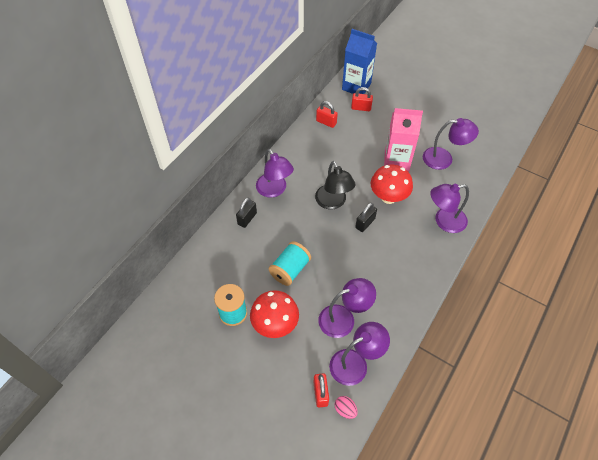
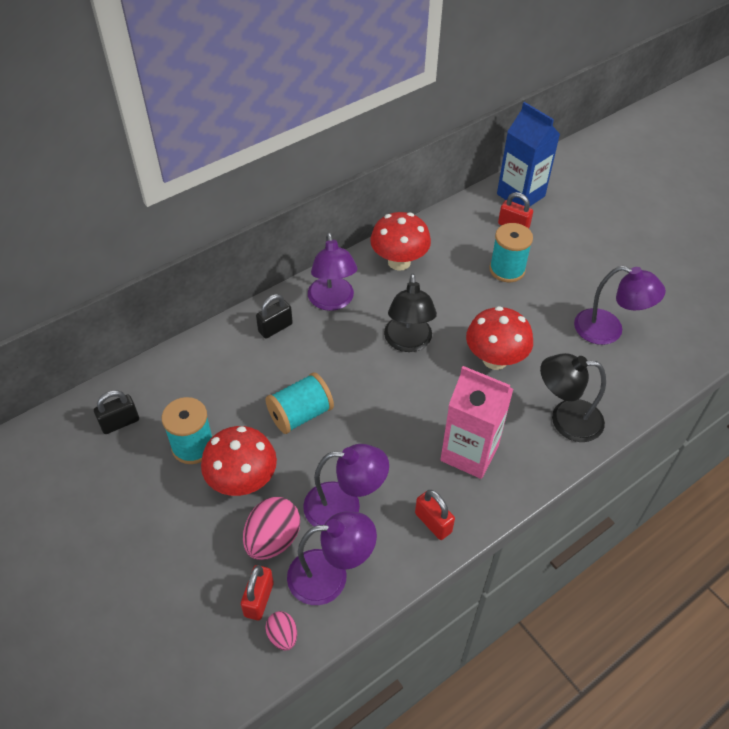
camera: 20 degrees right, 5 degrees down
(303, 151) = (399, 262): none -> red mushroom
(311, 354) = (273, 539): none -> pink egg
(326, 122) = (452, 232): red padlock -> red padlock (433, 523)
(365, 223) = (441, 385): black padlock -> black padlock (120, 423)
(370, 137) = (507, 270): none -> turquoise spool
(396, 161) = (532, 313): pink carton -> pink carton (469, 453)
(444, 221) = (565, 419): purple lamp -> black lamp

